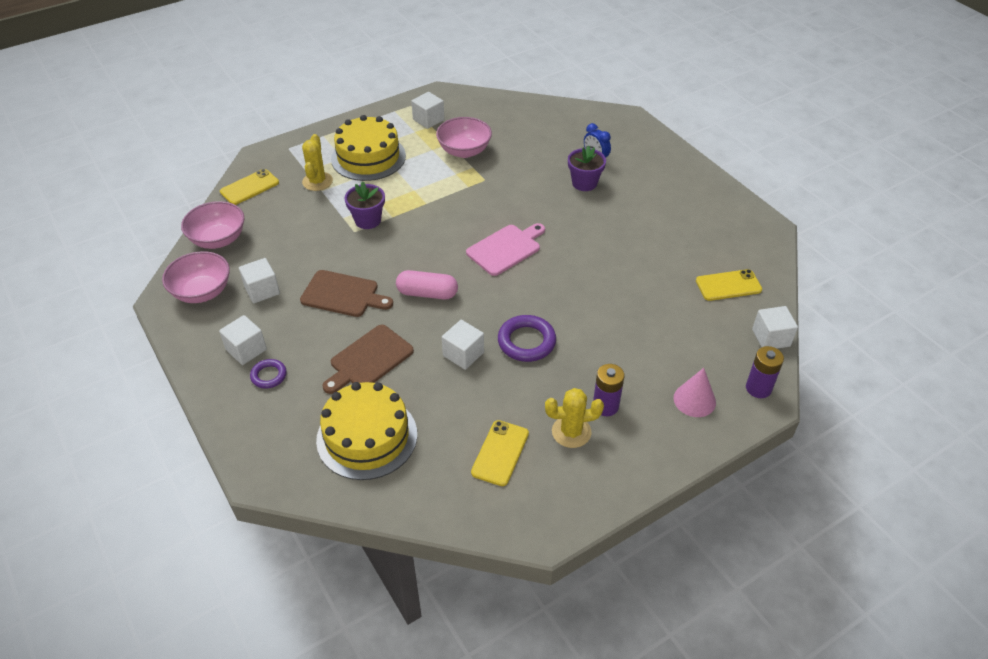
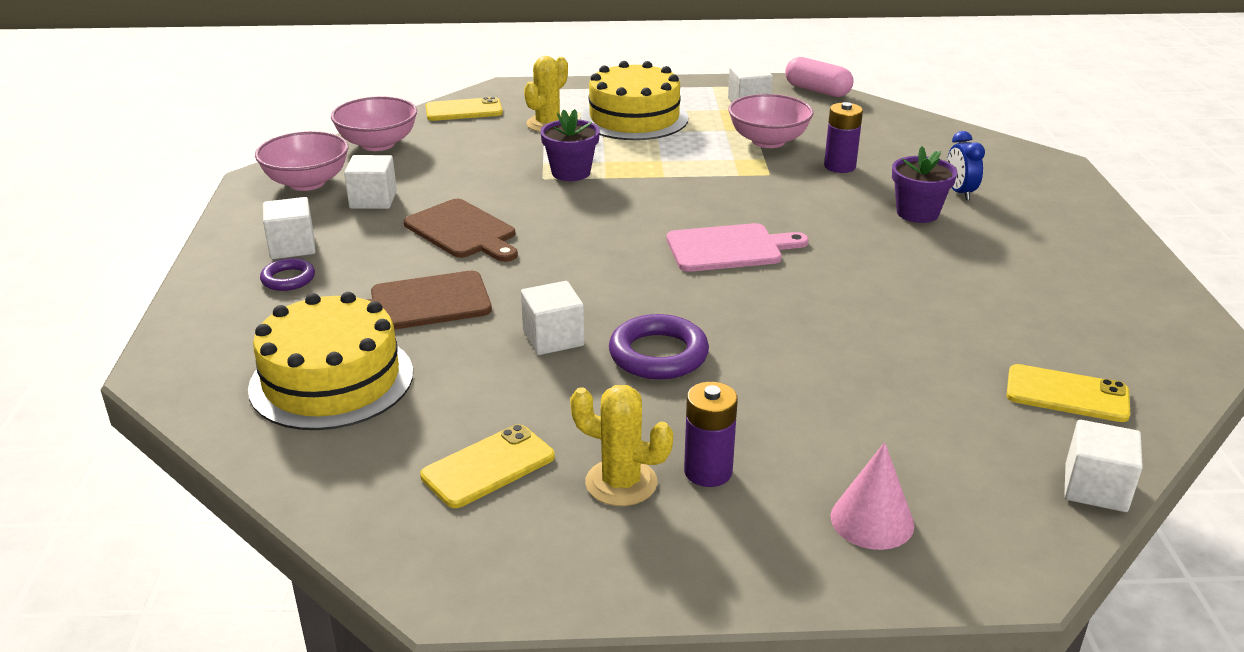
camera: 30 degrees right, 15 degrees down
(427, 293) = (571, 262): pink capsule -> pink capsule (817, 91)
(758, 388) = (1011, 549): purple battery -> purple battery (839, 166)

